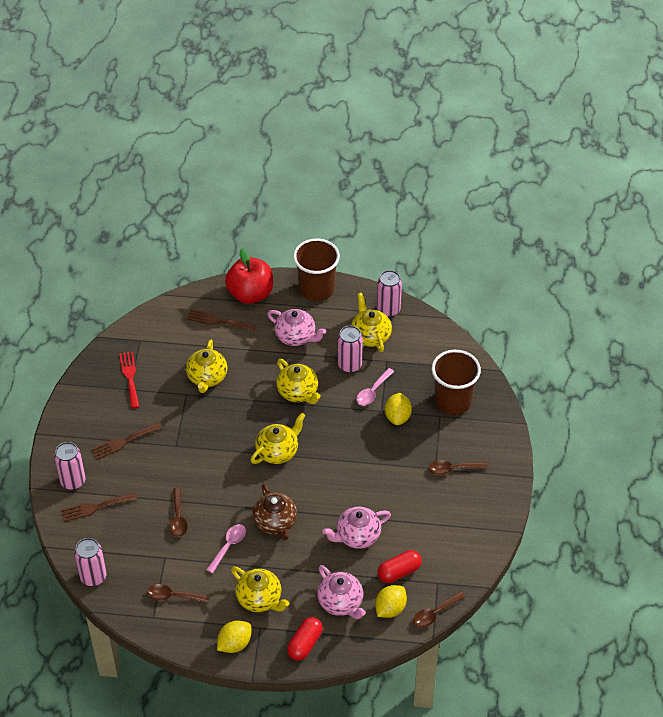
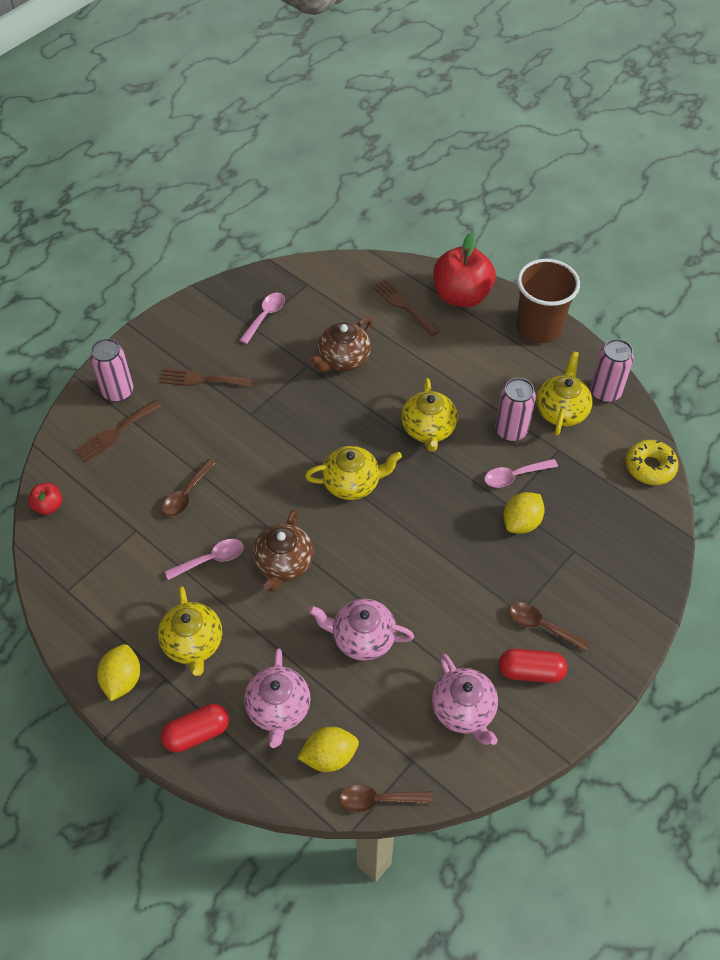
camera: 35 degrees right, 5 degrees up
(93, 577) = (48, 506): pink can -> red apple
(95, 507) = (116, 432): brown fork -> brown fork turned 60 degrees counterclockwise
(130, 377) = (265, 316): red fork -> pink spoon
(173, 596) = (107, 580): brown spoon -> none
(207, 377) = (343, 359): yellow teapot -> brown teapot
(234, 644) = (122, 680): yellow lemon -> yellow lemon turned 75 degrees counterclockwise
(296, 336) = (475, 367): pink teapot -> pink teapot (464, 710)
(399, 572) = (376, 715): red capsule -> red capsule (530, 671)
(447, 342) = (650, 467): none -> yellow donut
(453, 401) = (604, 542): brown cup -> none

